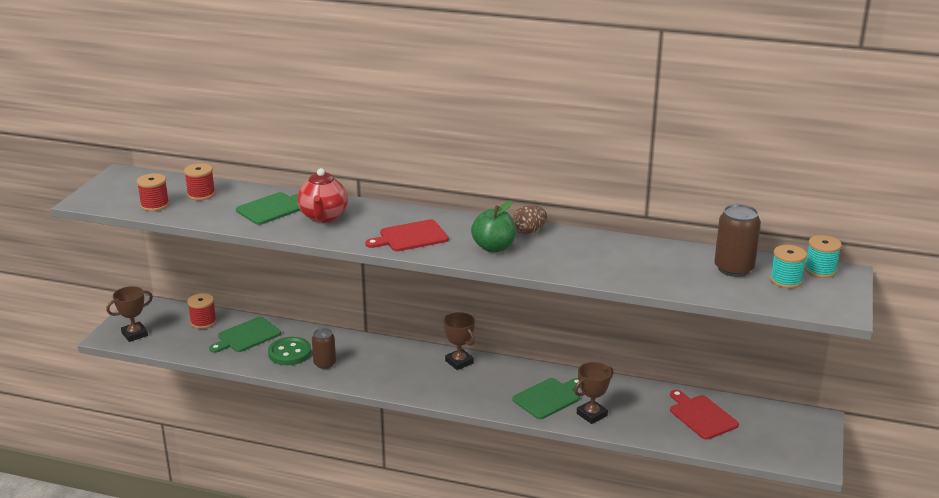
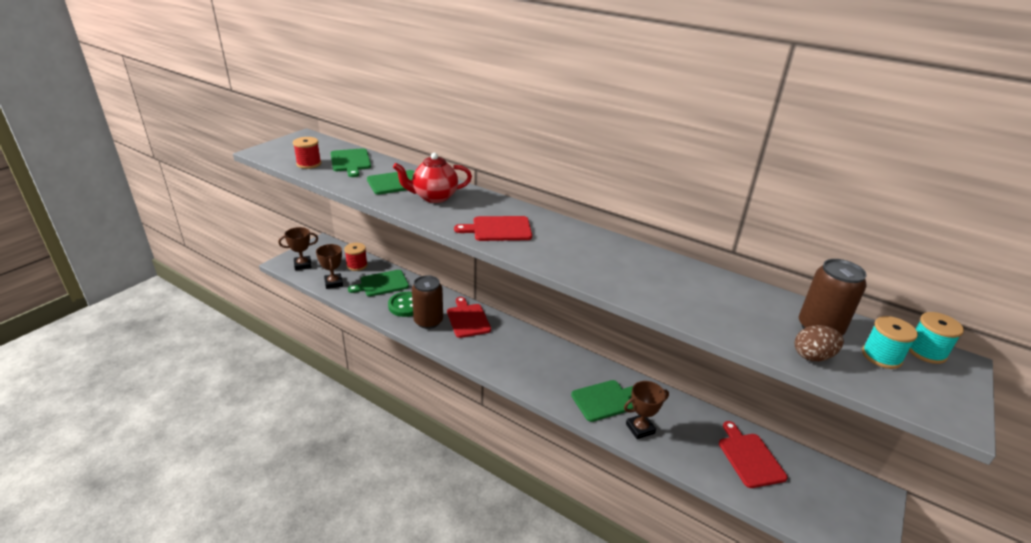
camera: 15 degrees right, 5 degrees up
(201, 194) = (350, 161): red spool -> green cutting board
(323, 217) = (434, 197): red teapot -> red teapot turned 60 degrees clockwise
(324, 363) = (428, 321): brown can -> brown can, size x1.54
(368, 353) = (468, 319): none -> red cutting board
(459, 362) = (539, 345): brown trophy -> brown trophy (333, 283)
(494, 247) = (570, 254): green apple -> none
(528, 231) = (611, 244): brown egg -> brown egg (813, 356)

